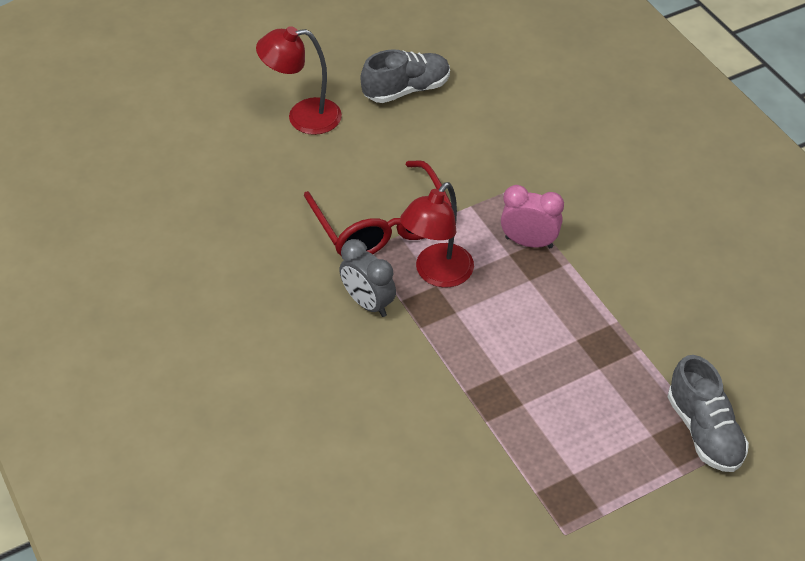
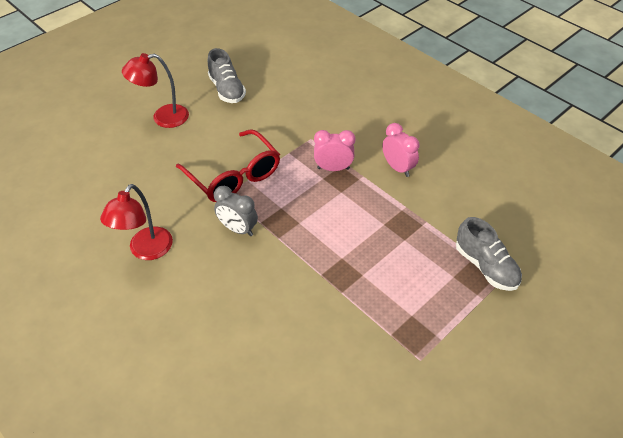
camera: 15 degrees left, 0 degrees up
(406, 90) = (227, 90): grey shoe -> grey shoe turned 105 degrees clockwise
(437, 274) = (279, 200): red lamp -> red lamp (146, 251)
(625, 260) = (397, 168): none -> pink clock

